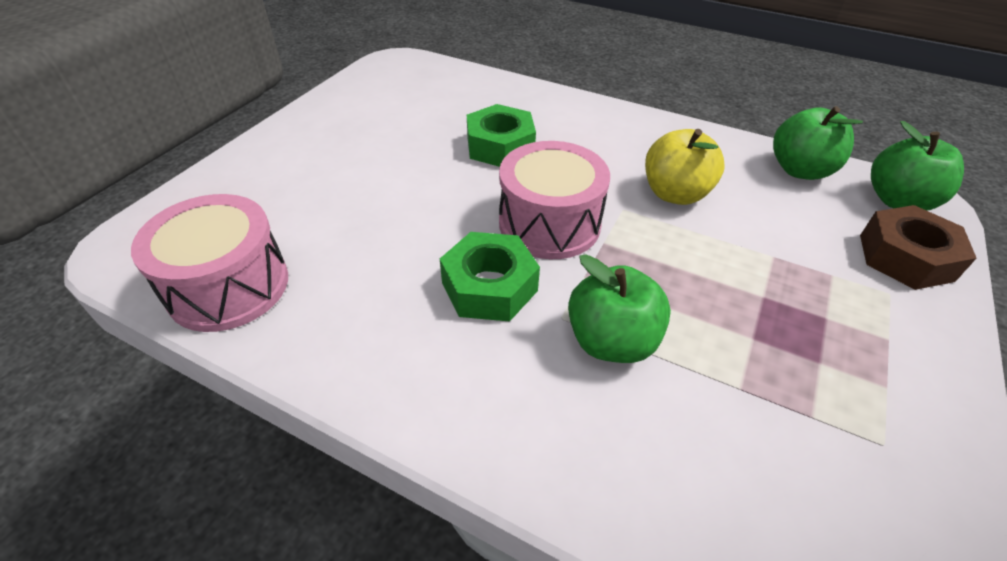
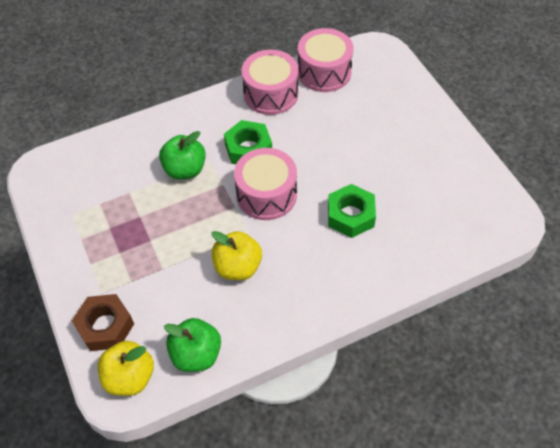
camera: 130 degrees right, 10 degrees up
(335, 329) = (271, 94): none -> pink drum
(898, 201) = (130, 377): green apple -> yellow apple

